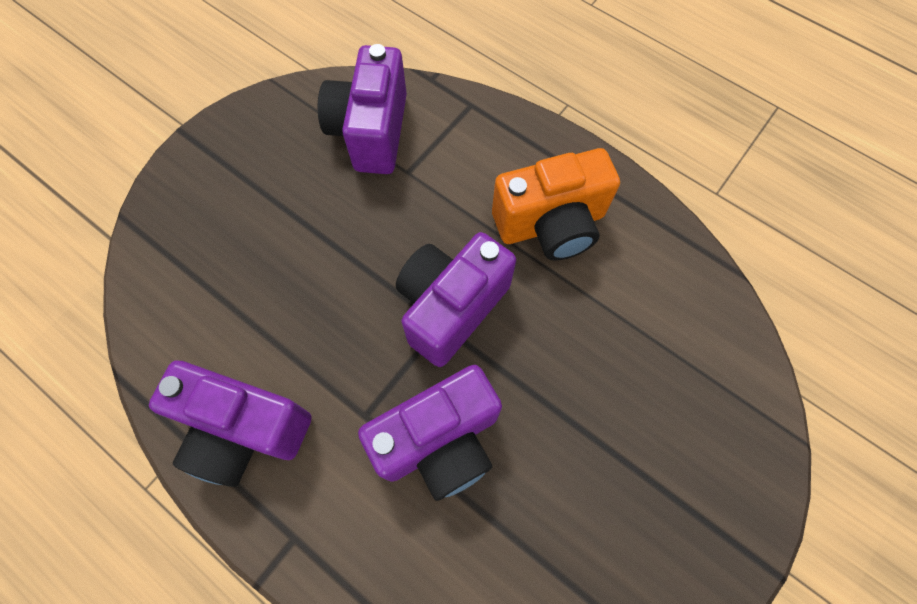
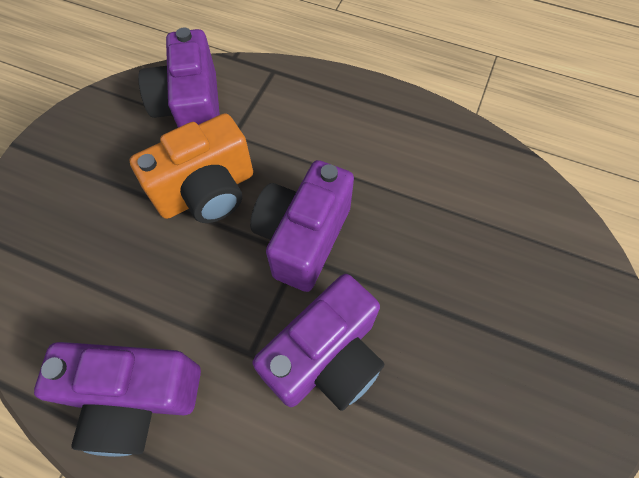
camera: 15 degrees left, 5 degrees down
(551, 224) = (369, 150): orange camera -> orange camera (207, 192)

